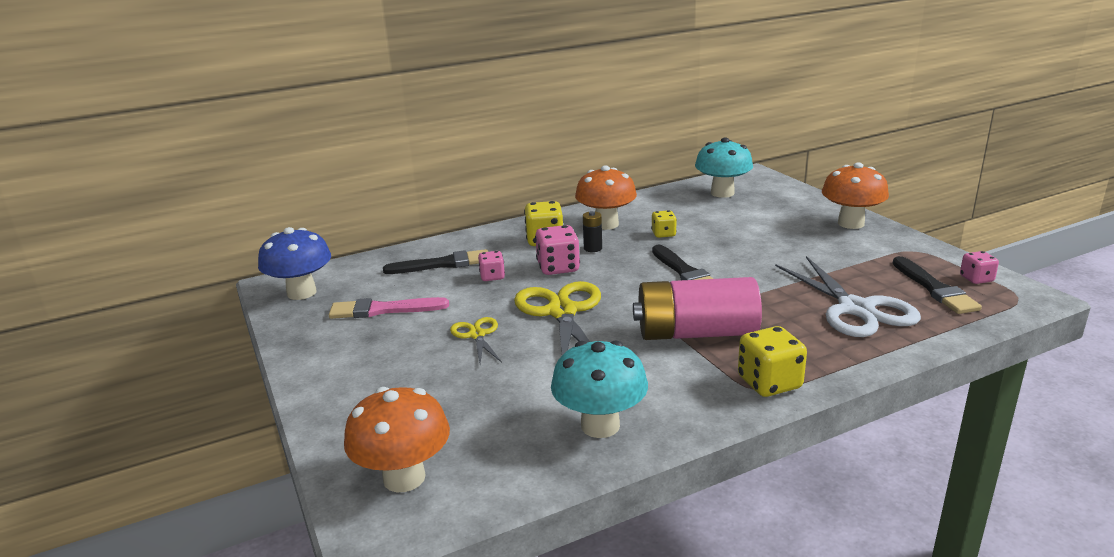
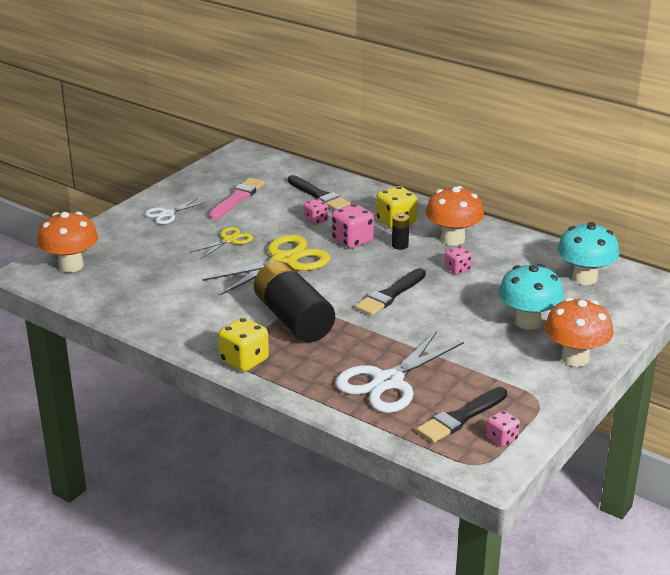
camera: 60 degrees right, 5 degrees up
(301, 293) = (238, 164): blue mushroom -> none
(358, 365) = (167, 214): none -> white scissors
(383, 310) = (237, 198): pink brush -> pink brush turned 60 degrees clockwise
(600, 425) = (154, 310): turquoise mushroom -> turquoise mushroom (528, 322)
(663, 234) = (457, 269): yellow dice -> pink dice
(695, 333) = (293, 319): pink battery -> black battery

